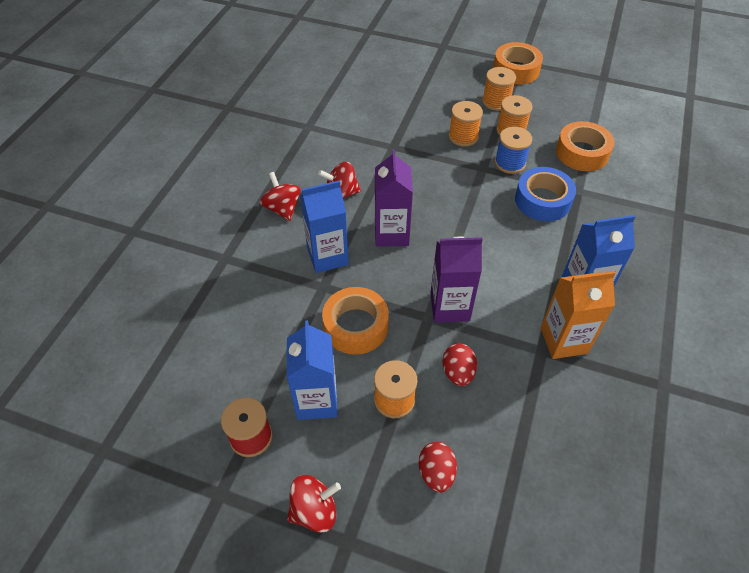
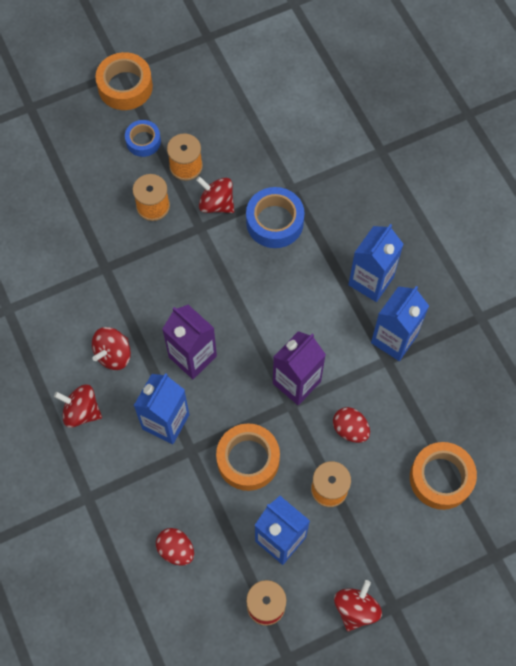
camera: 45 degrees left, 15 degrees up
(436, 473) = (402, 512): red egg -> red egg (176, 549)
(496, 102) = (143, 141): orange spool -> blue tape
(510, 163) = (216, 203): blue spool -> red spinning top
(563, 340) = (394, 339): orange carton -> blue carton
(582, 153) = (262, 144): orange tape -> orange tape (441, 478)

